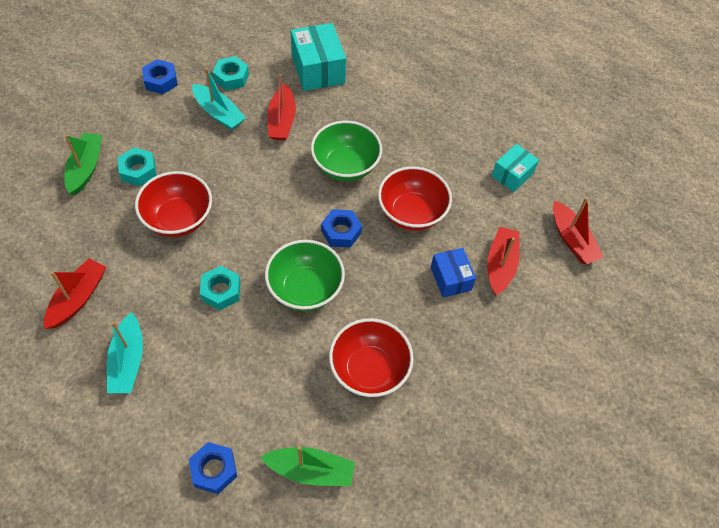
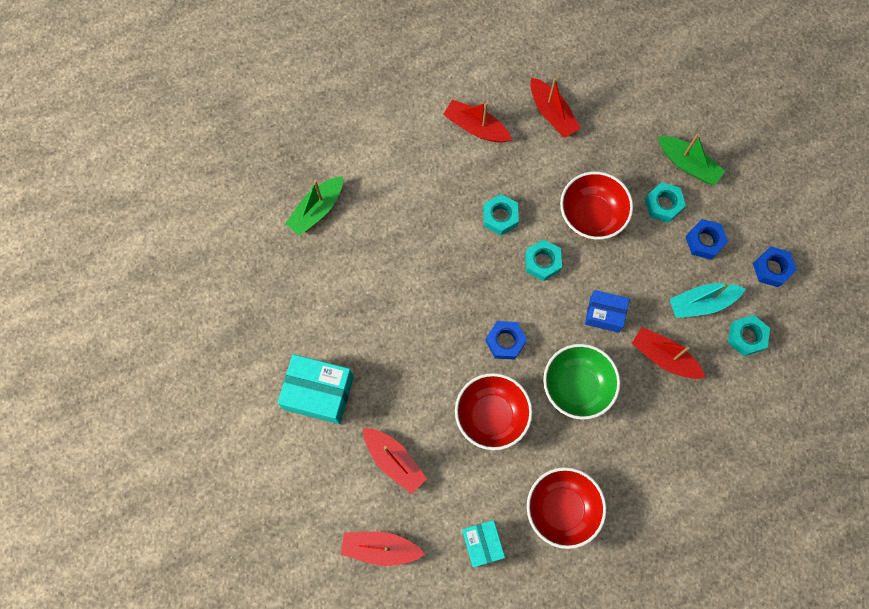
camera: 125 degrees right, 15 degrees up
(128, 361) = (476, 127): turquoise boat -> red boat
(214, 470) = (357, 149): blue nut -> blue nut (704, 241)
(248, 237) = (542, 262): none -> turquoise nut
(305, 289) = (465, 282): green bowl -> none
(318, 69) = (719, 429): turquoise box -> turquoise box (319, 393)
(369, 369) = (366, 292): red bowl -> red bowl (562, 509)
(451, 278) = (406, 407): blue box -> blue box (604, 314)

